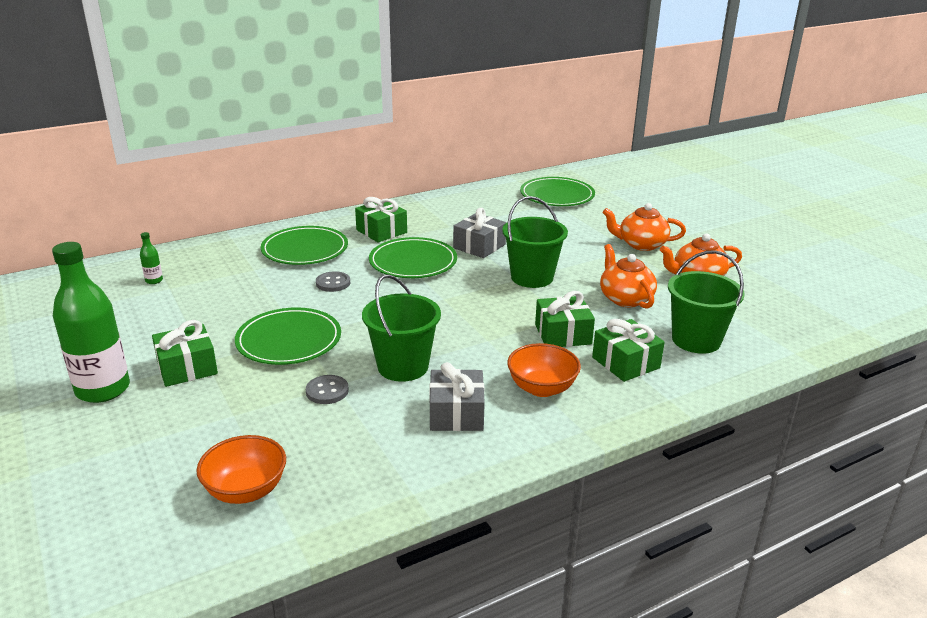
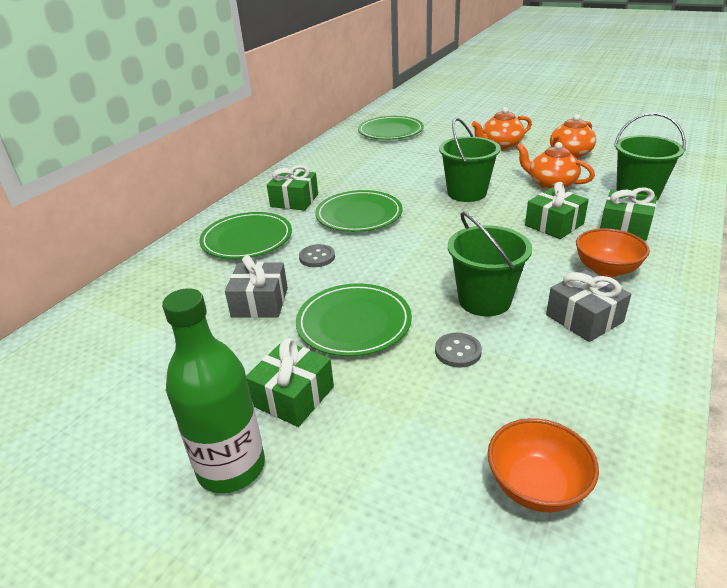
camera: 30 degrees left, 5 degrees up
(154, 280) = (127, 327): green bottle -> none
(479, 246) = (392, 185): grey gift -> grey gift (260, 302)

